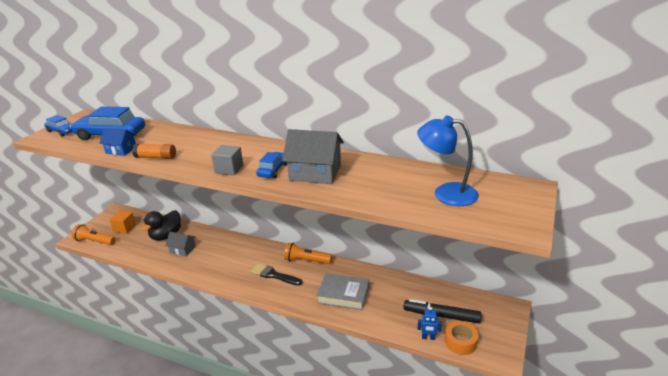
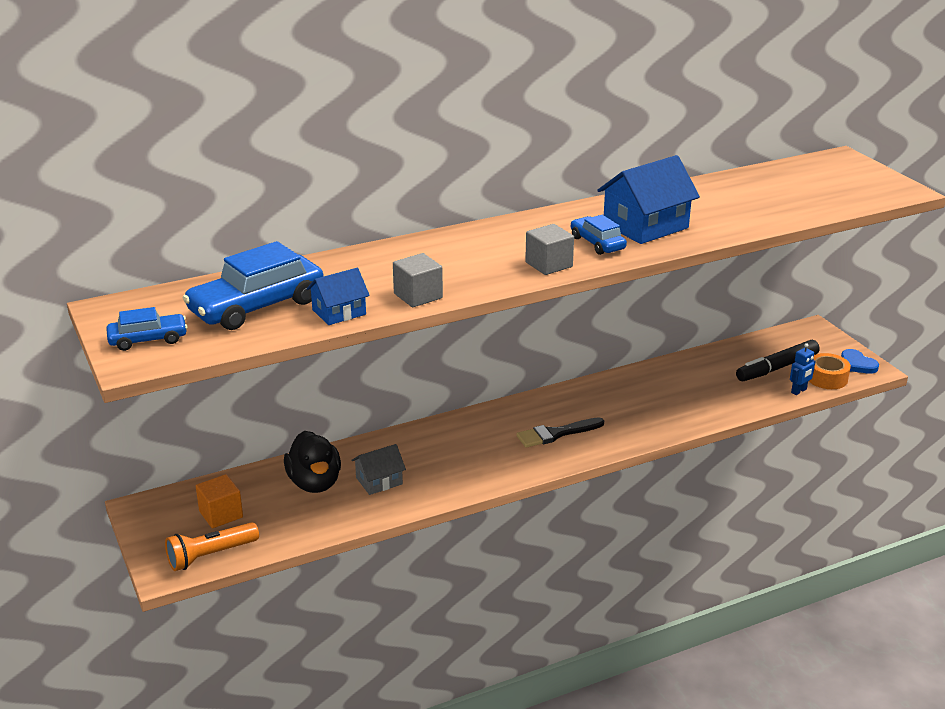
camera: 50 degrees left, 0 degrees up
(156, 157) = (418, 296): orange glue stick -> grey cube
(306, 260) = (561, 400): orange flashlight -> none
(315, 172) = (645, 226): grey house -> blue house
(343, 295) = (664, 406): grey book -> none
(446, 193) = (796, 191): blue lamp -> none
(497, 347) = (857, 364): none -> blue heart

